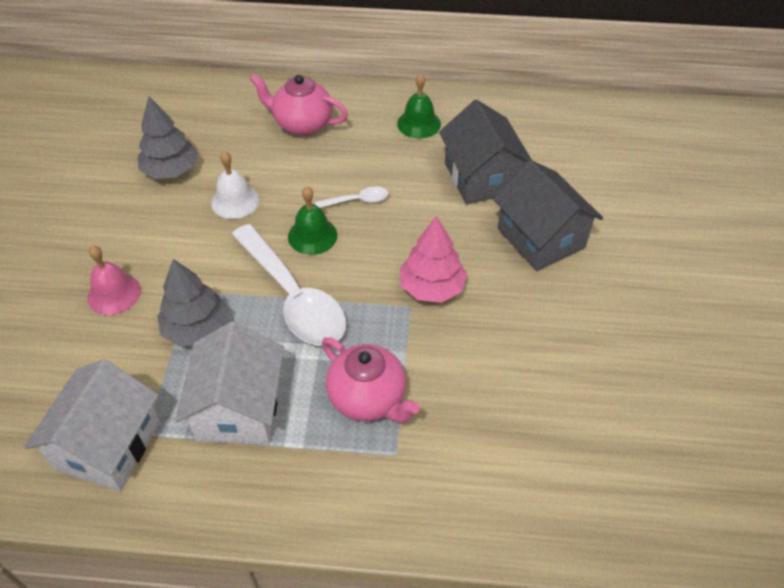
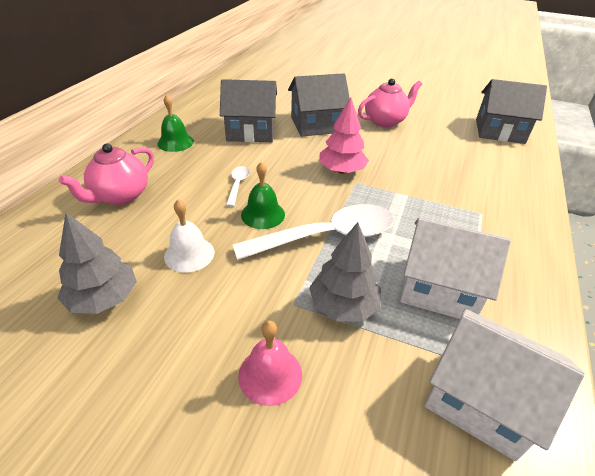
camera: 75 degrees left, 10 degrees down
(368, 399) = (435, 216): pink teapot -> pink teapot (385, 121)
(677, 493) = (499, 131): none -> grey house

